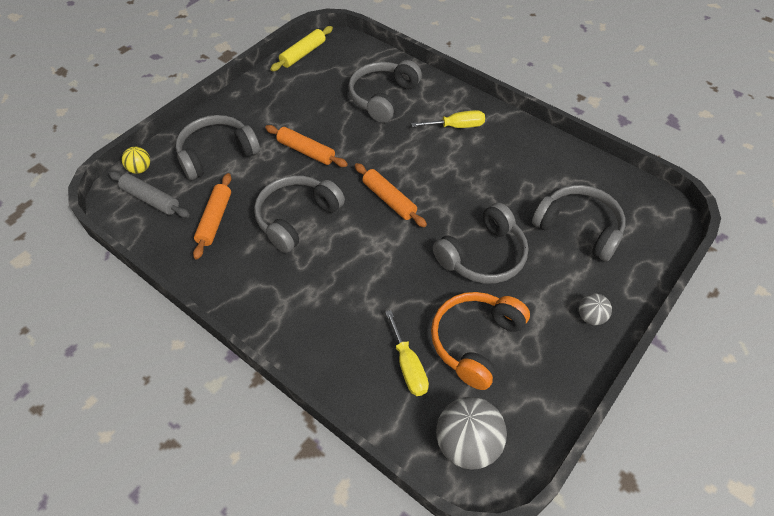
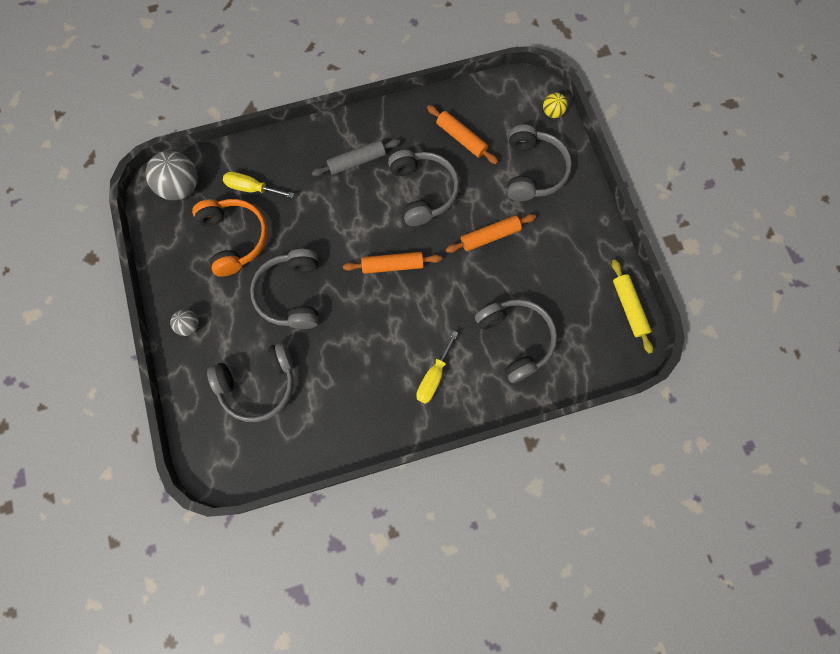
camera: 125 degrees right, 20 degrees up
(151, 199) = (513, 107): grey rolling pin -> grey rolling pin (357, 161)

